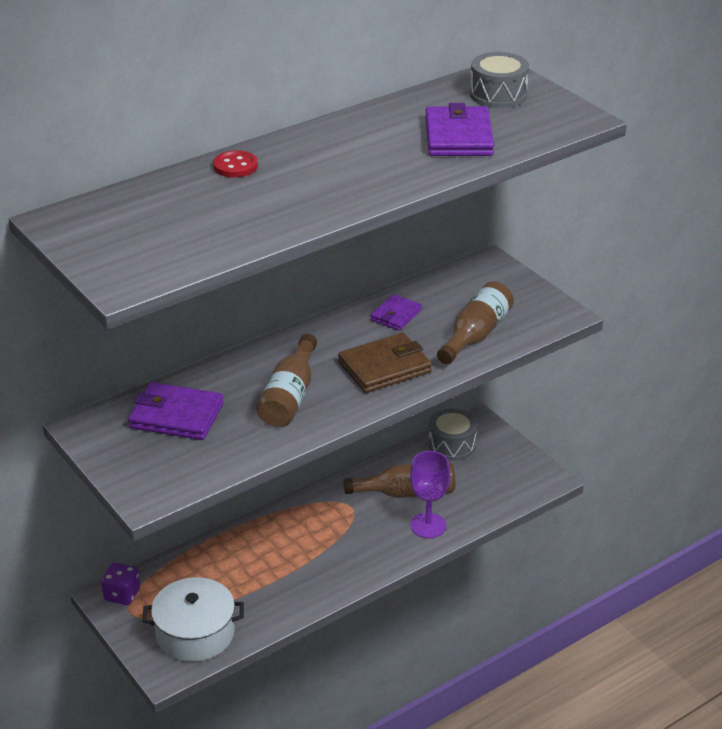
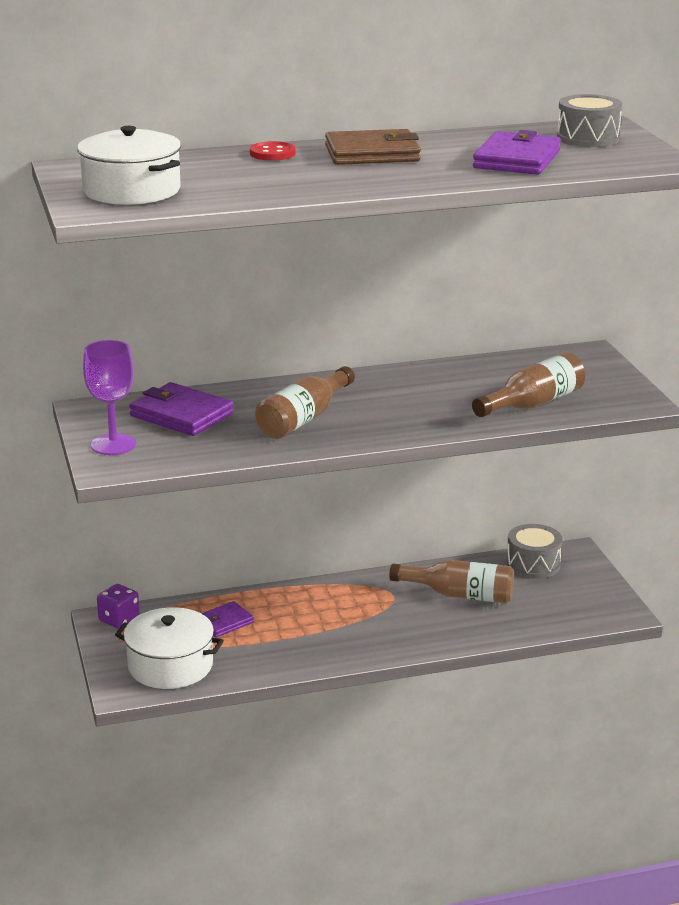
camera: 20 degrees right, 10 degrees down
(142, 247) = (132, 190): none -> white pot
(384, 367) = (417, 413): brown wallet -> brown wallet (372, 154)
(396, 315) = (459, 376): purple wallet -> purple wallet (224, 622)
(428, 525) = (466, 627): purple goblet -> purple goblet (113, 445)

